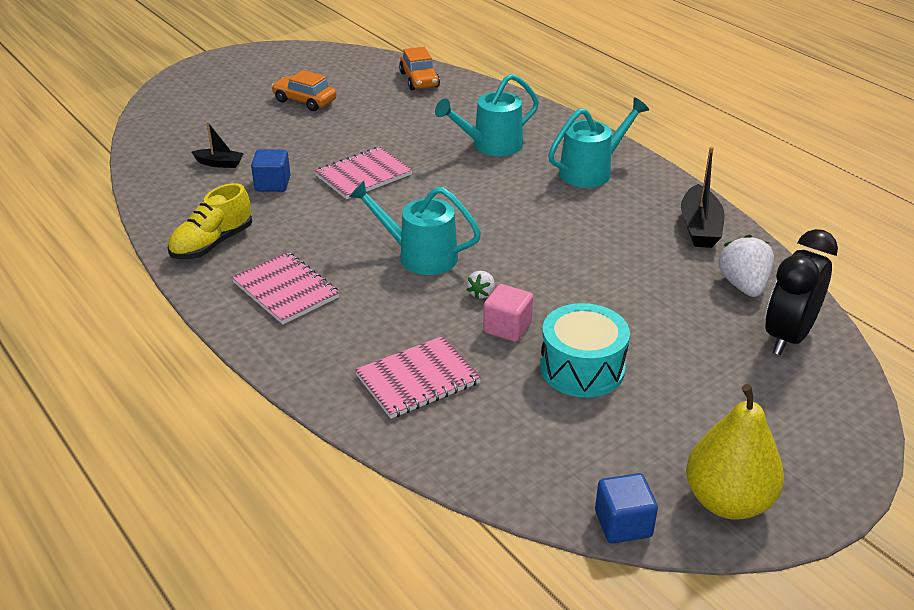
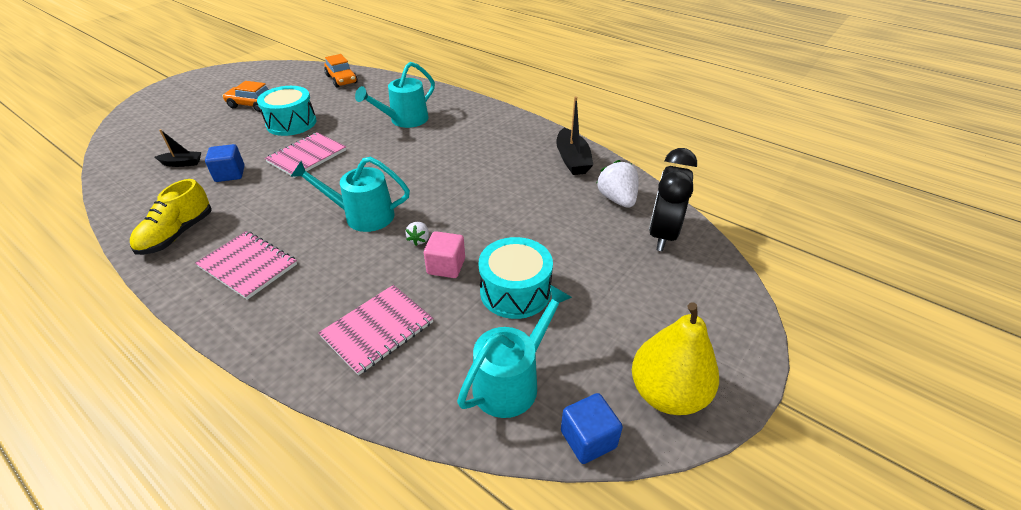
camera: 15 degrees left, 5 degrees up
(349, 131) = (291, 123): none -> turquoise drum
(591, 171) = (483, 129): turquoise watering can -> turquoise watering can (512, 381)

